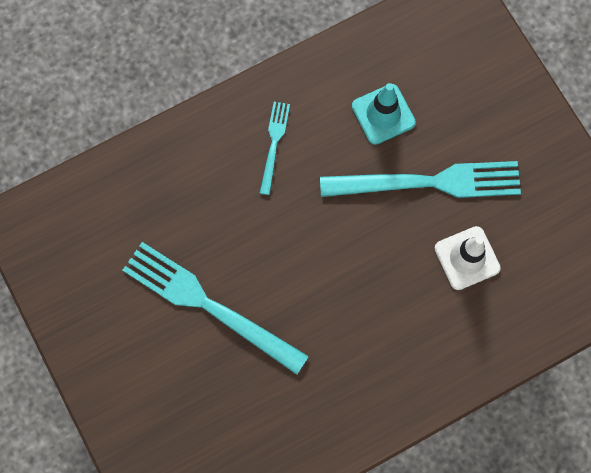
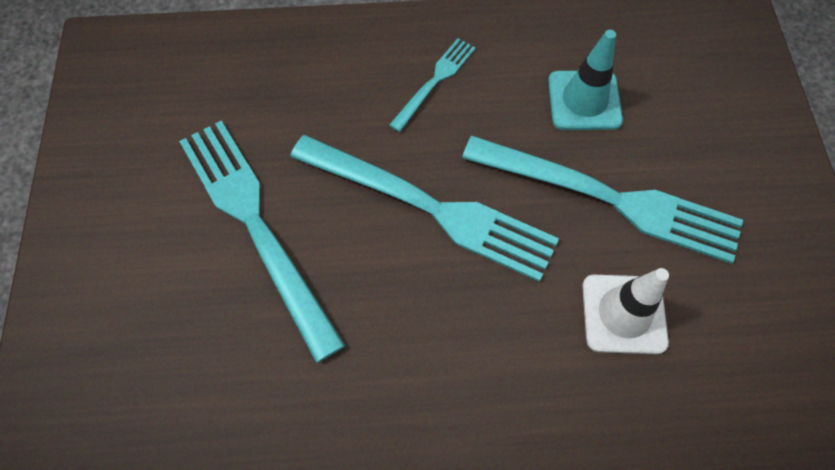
camera: 25 degrees right, 10 degrees down
(316, 241) = (430, 208): none -> turquoise fork

